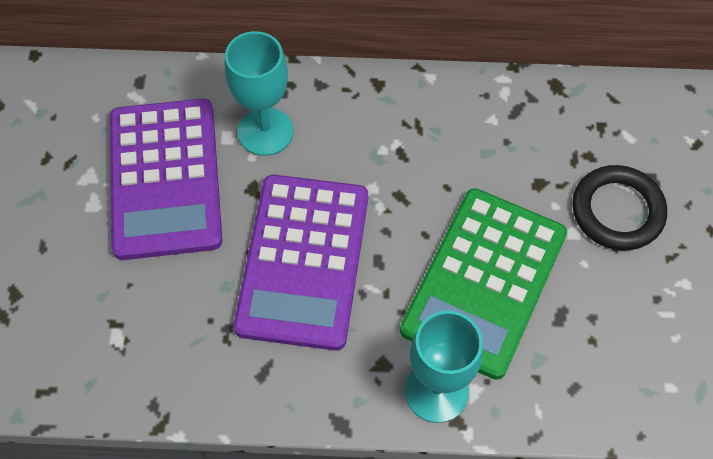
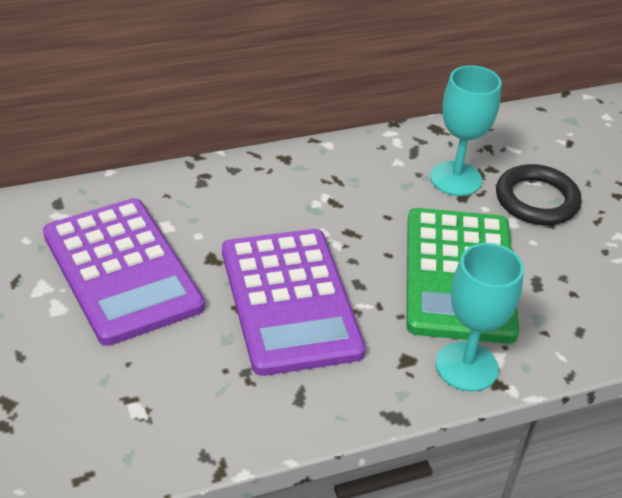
camera: 25 degrees left, 20 degrees down
(265, 131) = (201, 214): turquoise goblet -> turquoise goblet (456, 179)

